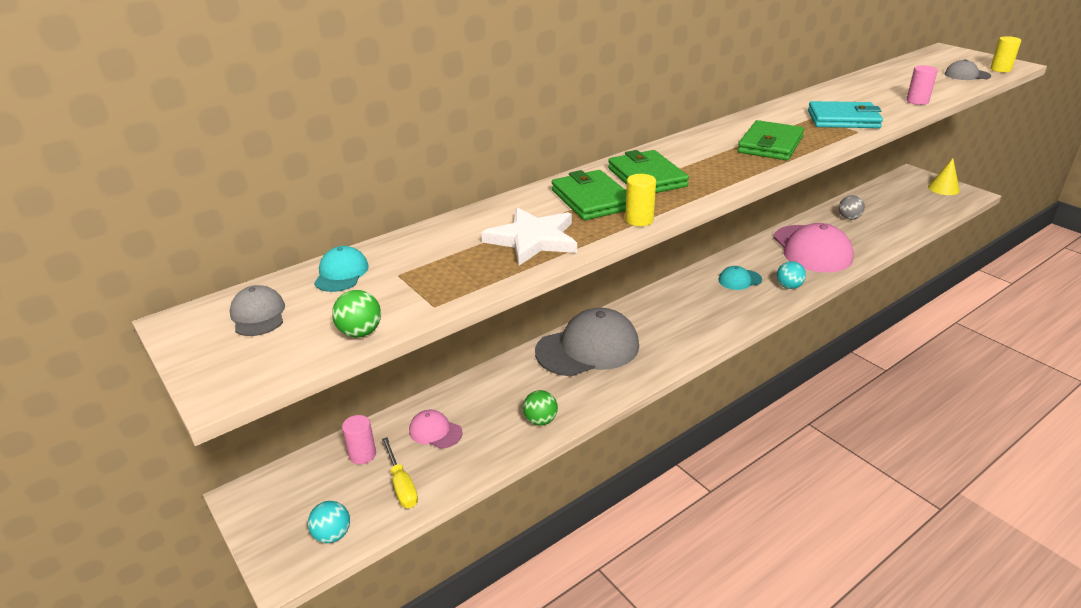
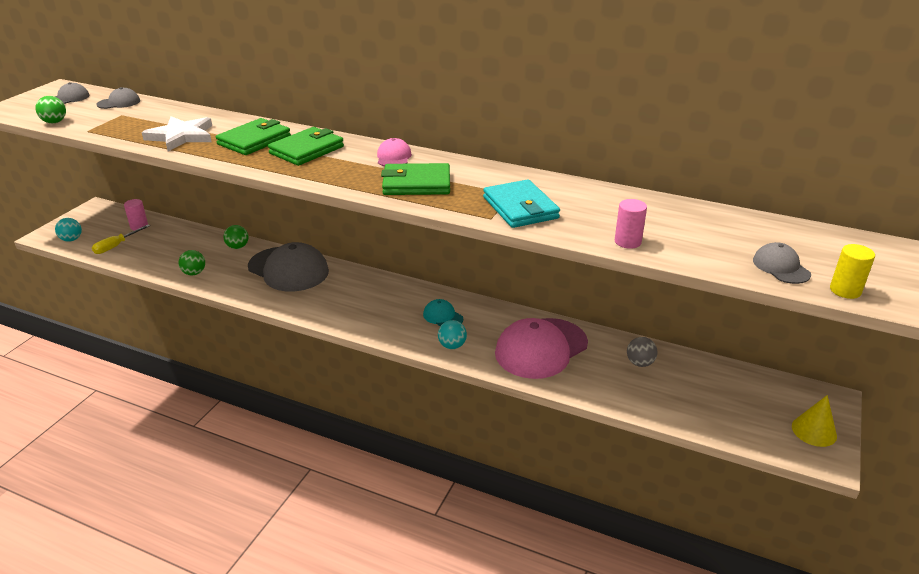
camera: 60 degrees right, 0 degrees up
(341, 273) = (119, 103): turquoise cap -> grey cap
(435, 432) = (168, 241): pink cap -> pink cap (393, 157)
(504, 376) = (238, 247): none -> green ball
(639, 220) = (228, 160): yellow cylinder -> none

